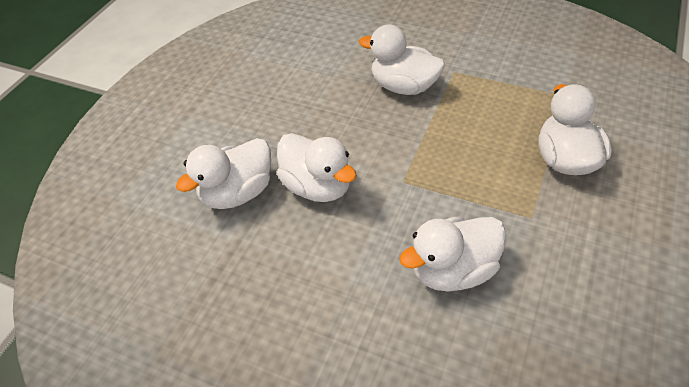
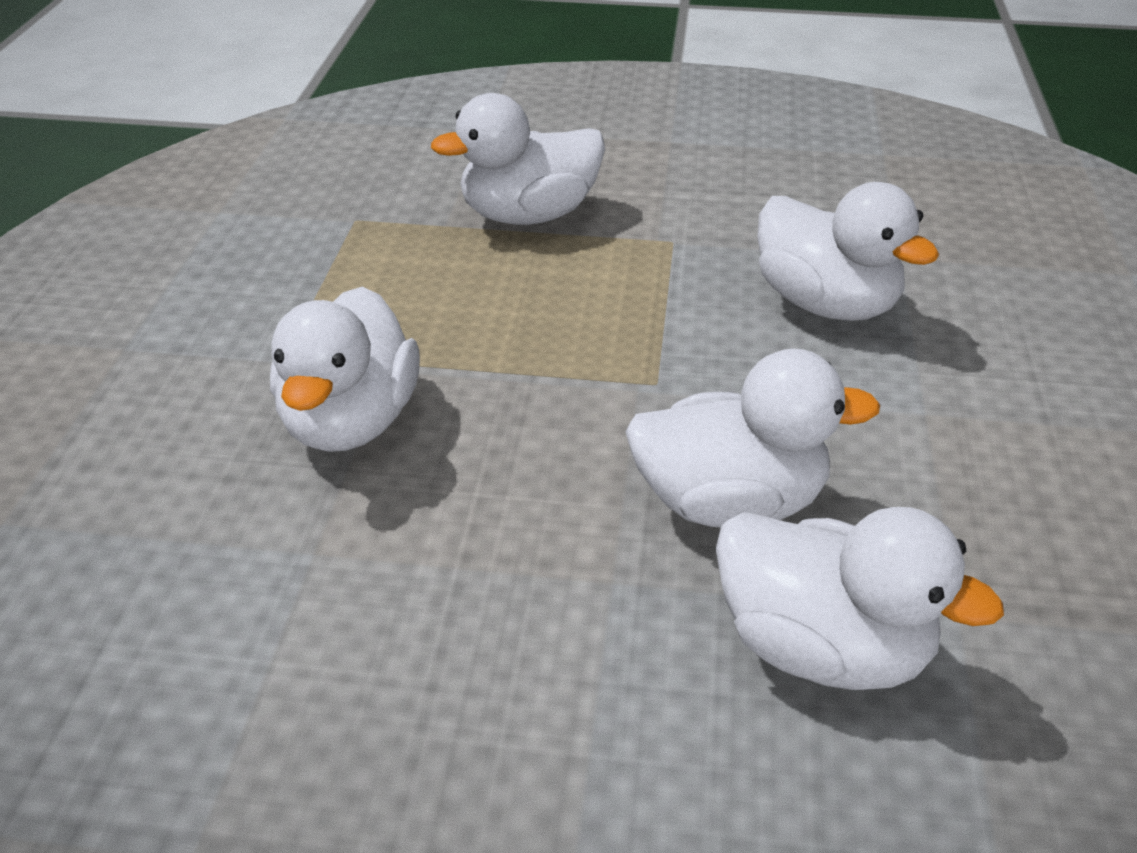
camera: 110 degrees left, 10 degrees down
(317, 186) = (730, 503): white duck -> white duck turned 60 degrees clockwise

